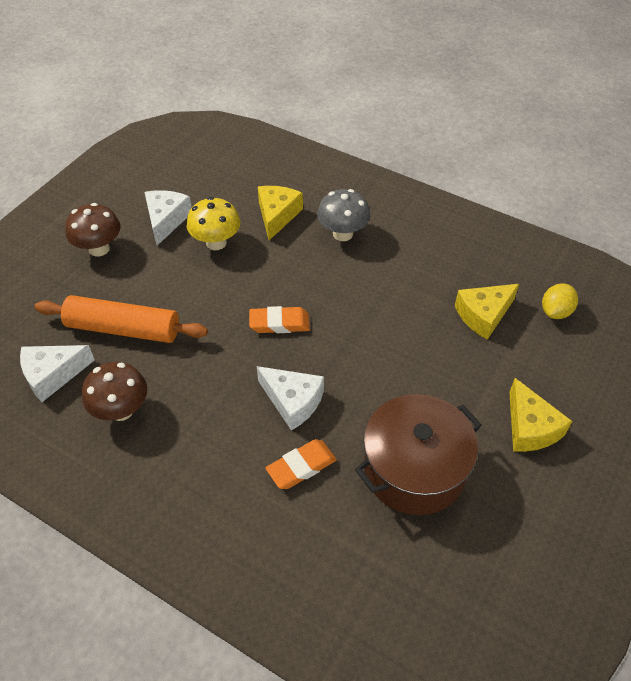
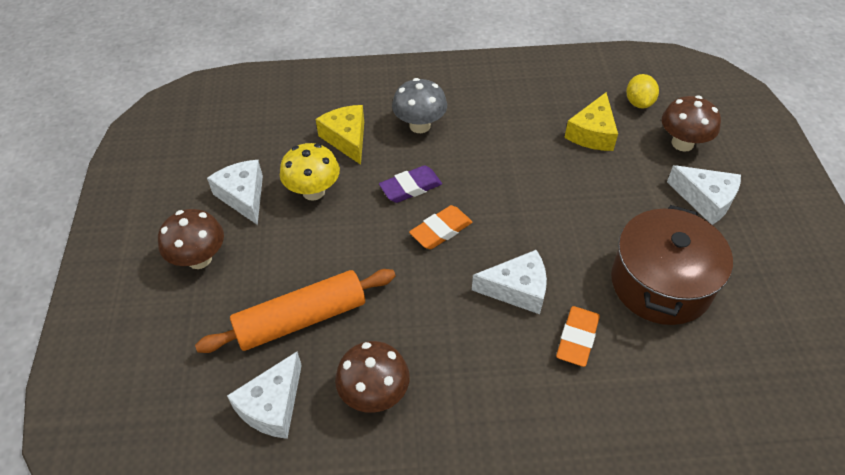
camera: 35 degrees left, 0 degrees up
(289, 278) = (410, 187): none -> purple eraser
(530, 427) = (705, 200): yellow cheese -> white cheese
(560, 368) = (682, 143): none -> brown mushroom

